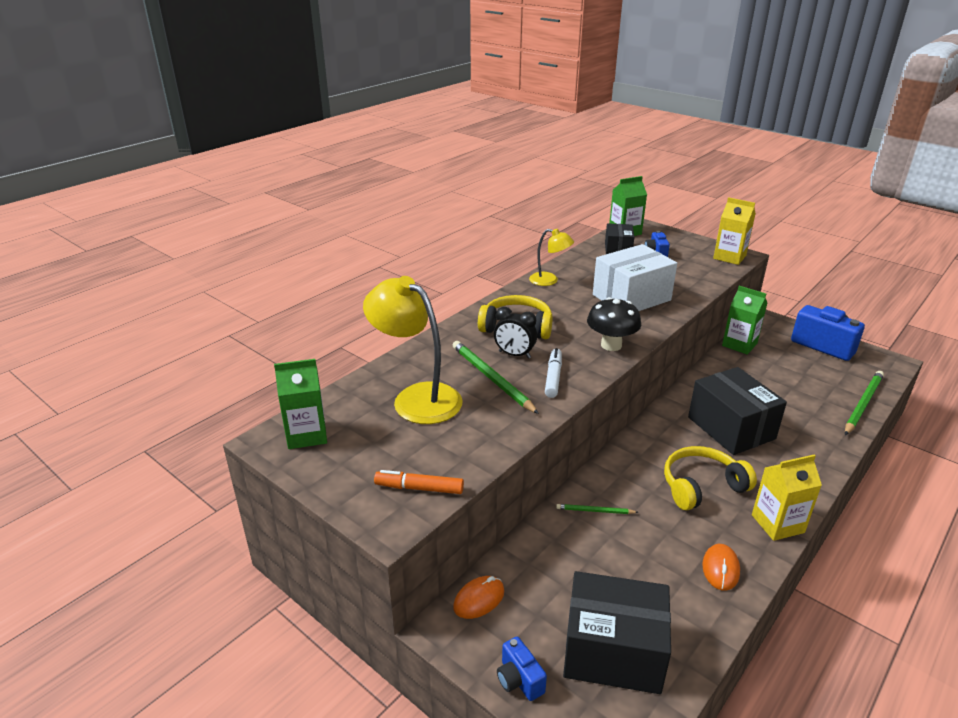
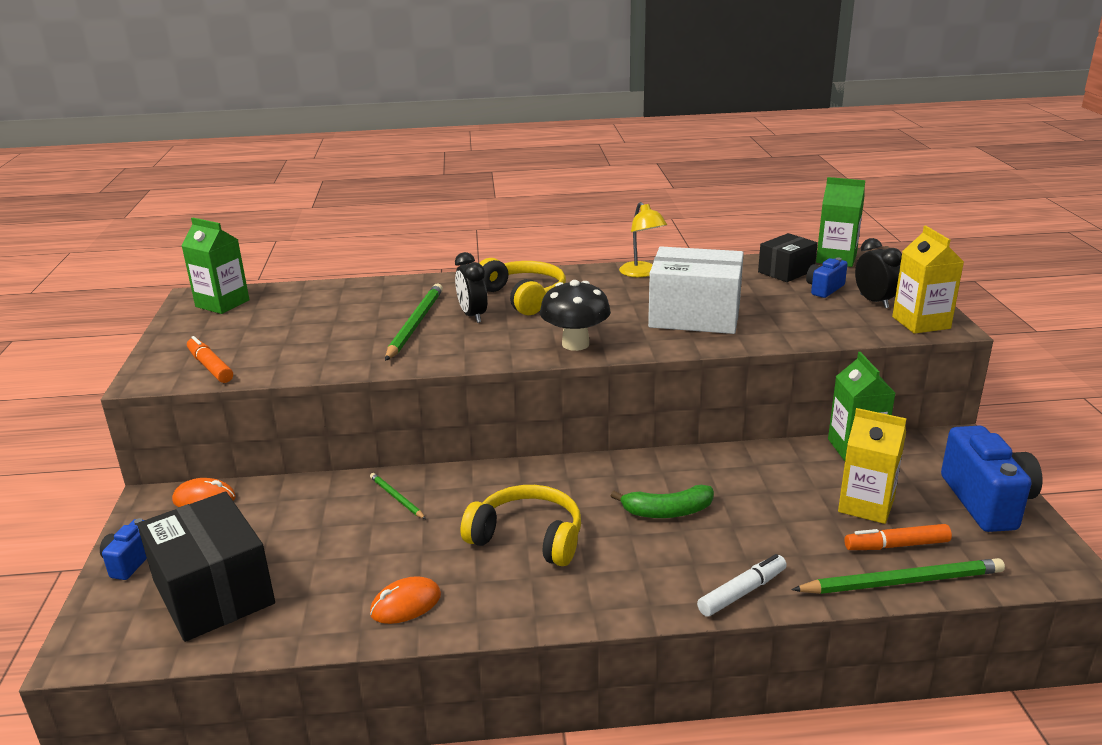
camera: 45 degrees right, 5 degrees down
(417, 398) = (334, 313): yellow lamp -> none
(553, 377) = (464, 345): white marker -> white marker (742, 592)
(689, 252) = (874, 301): none -> black clock
(731, 428) = (667, 512): black box -> green banana
(777, 523) = (535, 611): yellow carton -> yellow carton (866, 505)
(833, 387) = (896, 545): none -> orange marker

